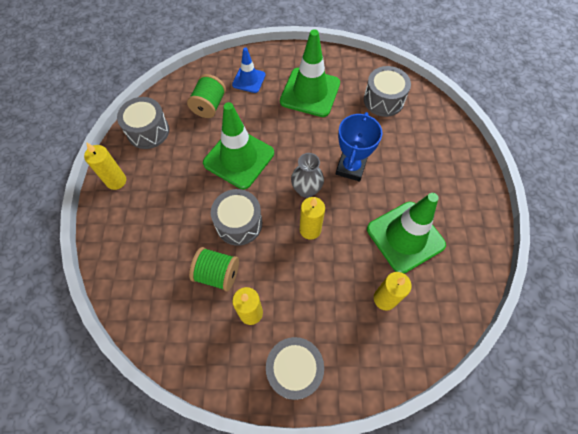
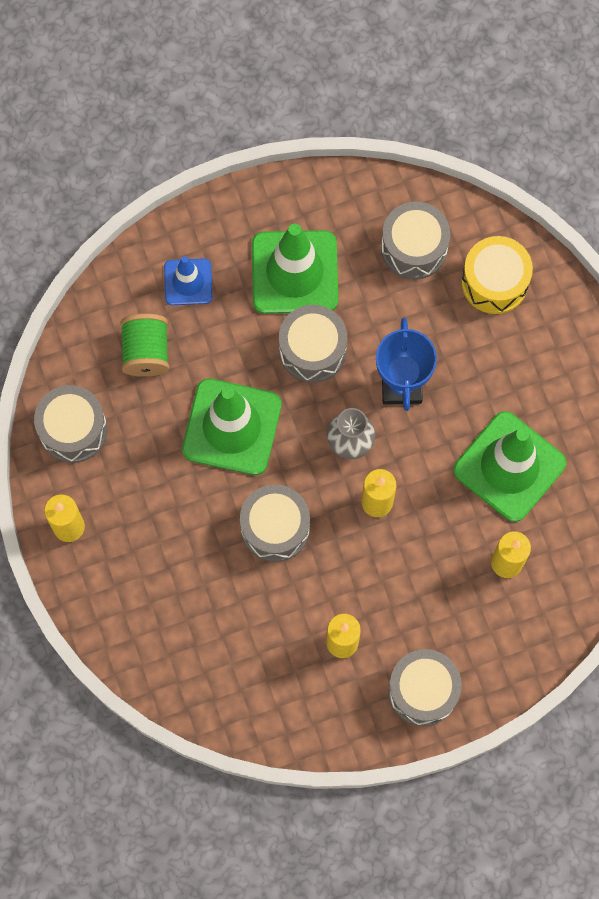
camera: 20 degrees left, 10 degrees up
(217, 274) = (276, 608): green spool -> none
(304, 133) = (312, 350): none -> grey drum
(426, 130) = (494, 282): none -> yellow drum

